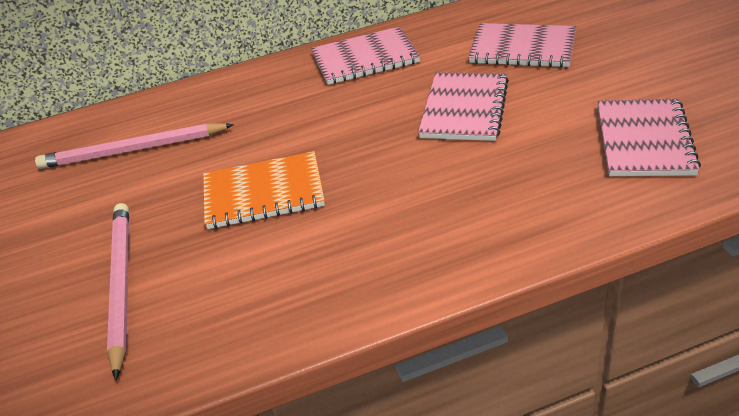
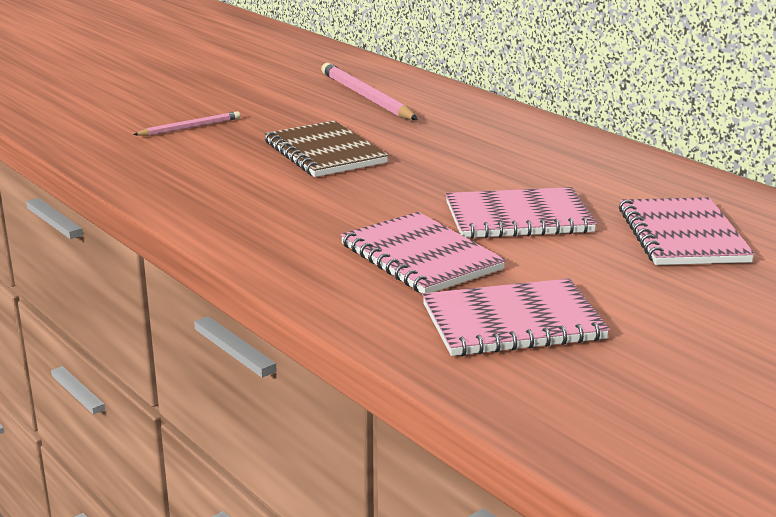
camera: 65 degrees right, 15 degrees down
(121, 285) = (190, 127): pink pencil -> pink pencil, size x0.55
(263, 193) = (325, 152): orange notebook -> brown notebook
(365, 58) = (589, 158): pink notebook -> pink notebook (421, 257)

